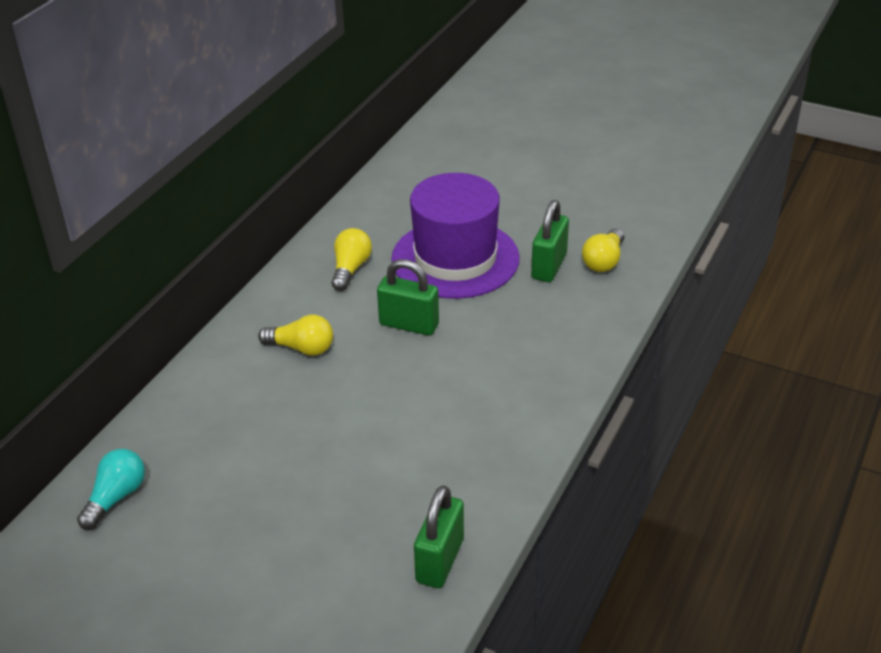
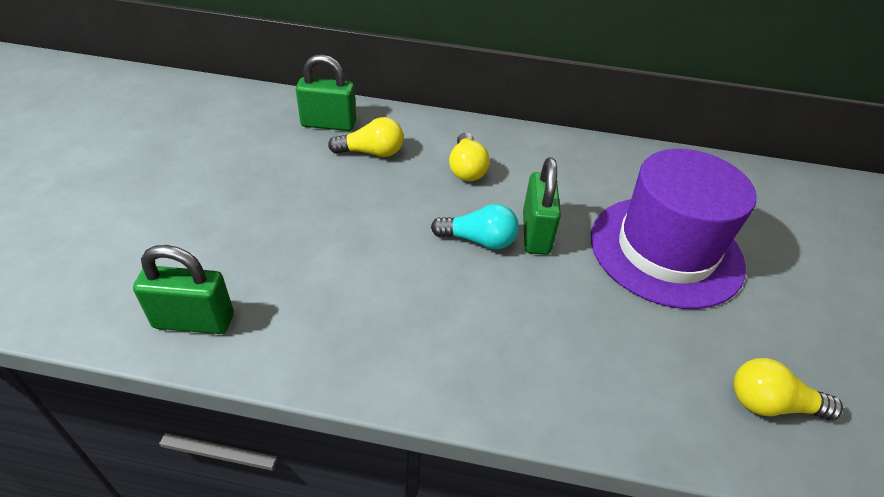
camera: 70 degrees right, 5 degrees up
(116, 497) = (263, 112): turquoise light bulb -> turquoise light bulb (479, 240)
(350, 269) = (595, 177): yellow light bulb -> yellow light bulb (372, 152)
(549, 266) = (714, 341): green padlock -> green padlock (328, 124)

